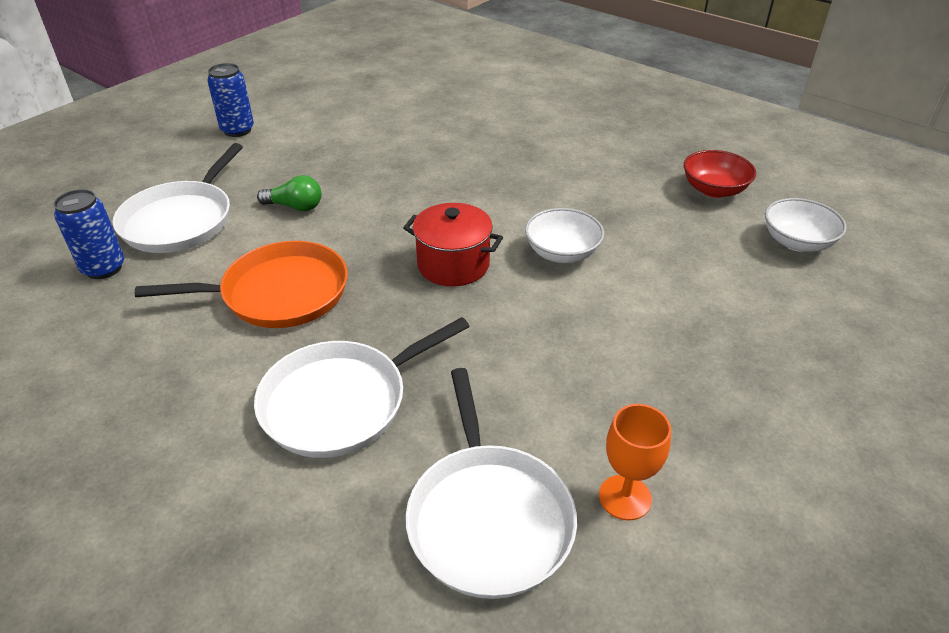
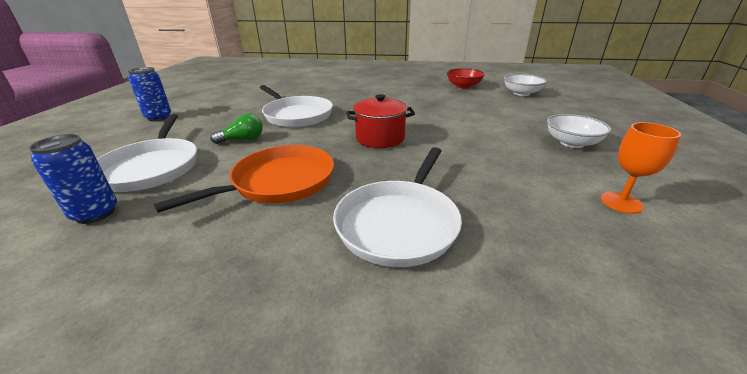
camera: 30 degrees left, 10 degrees down
(488, 517) = (579, 245): white pan -> white pan (296, 115)
(562, 253) = (431, 120): white bowl -> white bowl (571, 143)

